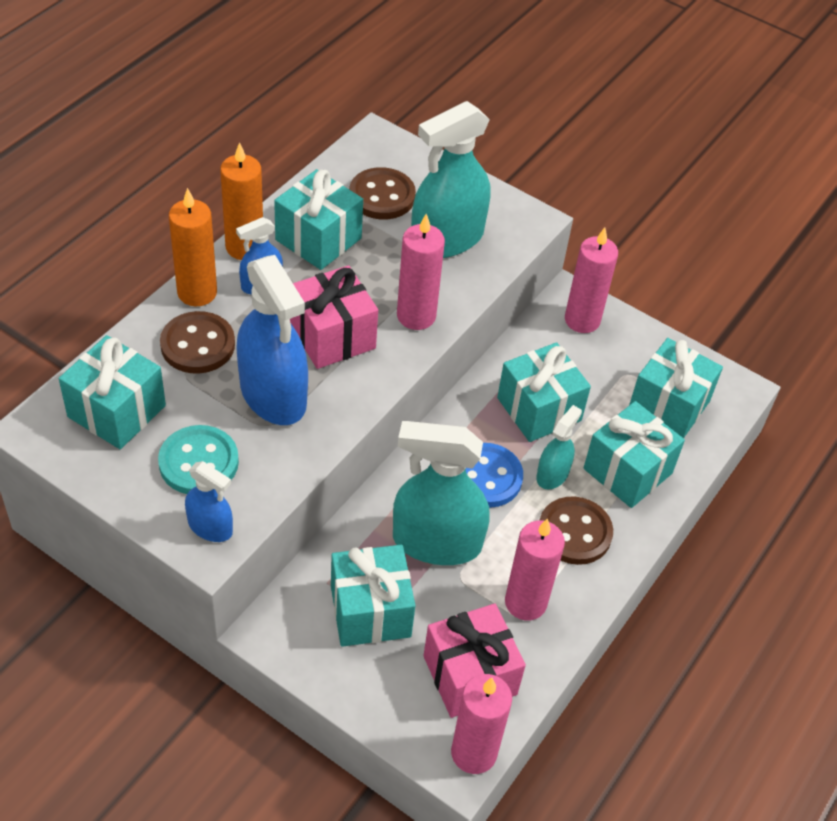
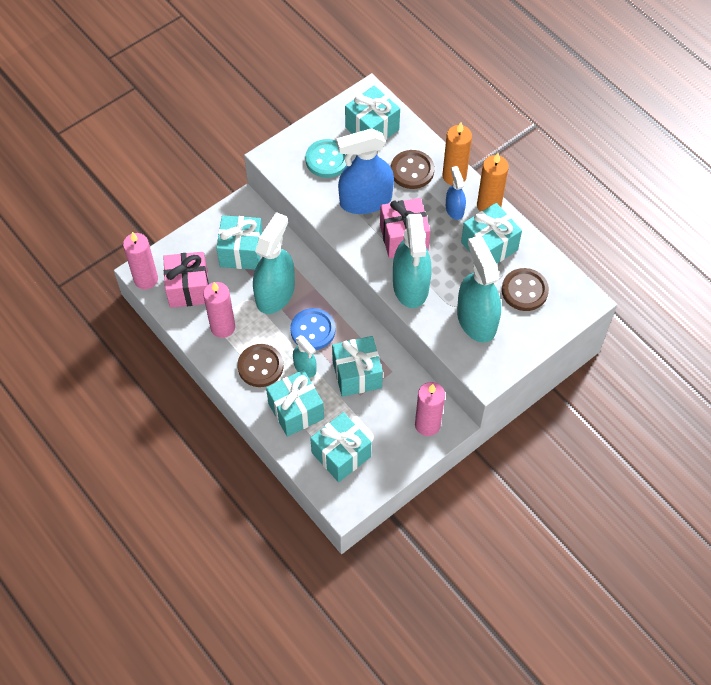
camera: 110 degrees right, 10 degrees up
(210, 527) = (284, 159): blue spray bottle -> none
(416, 316) = (410, 285): pink candle -> turquoise spray bottle

